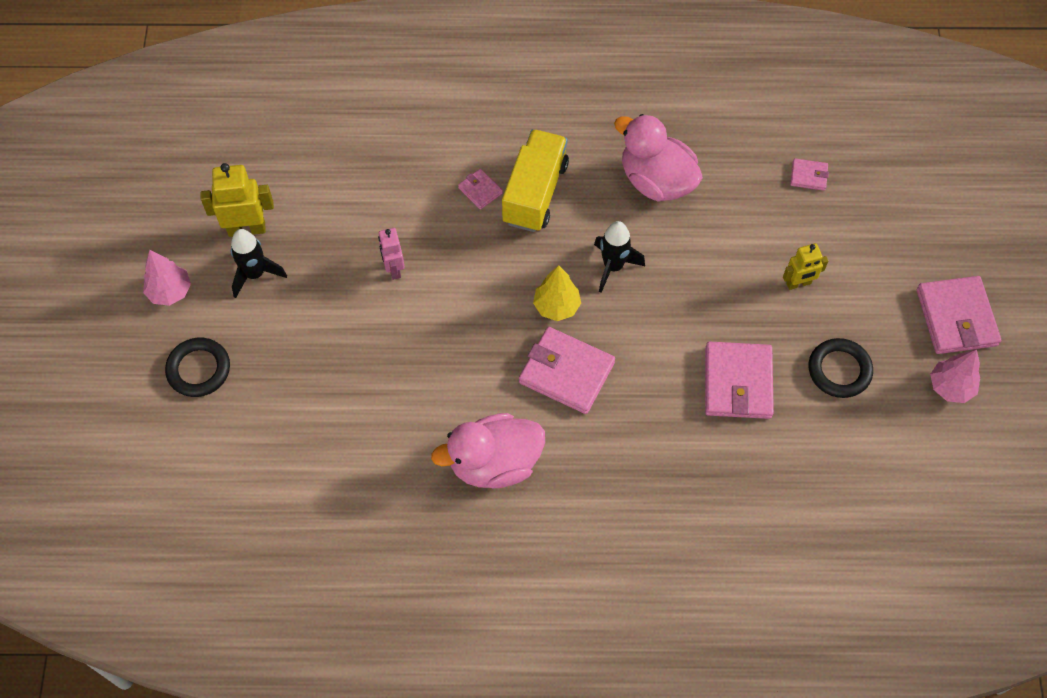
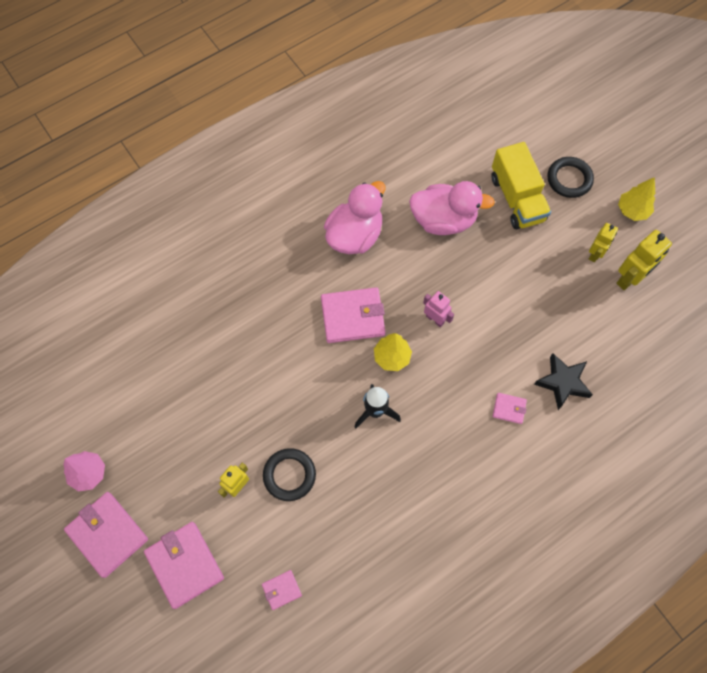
camera: 145 degrees right, 5 degrees up
(170, 292) = (632, 211): pink tree -> yellow tree
(255, 274) = (595, 254): black rocket -> yellow robot
(394, 269) = (515, 313): pink robot -> pink robot (435, 319)
(408, 180) = (563, 382): none -> black star
(535, 193) = (470, 433): yellow truck -> yellow truck (517, 198)
(656, 181) = (393, 503): pink duck -> pink duck (443, 220)
(737, 383) = (238, 381): pink wallet -> pink wallet (185, 565)
(839, 370) = (173, 435): black ring -> black ring (289, 475)

